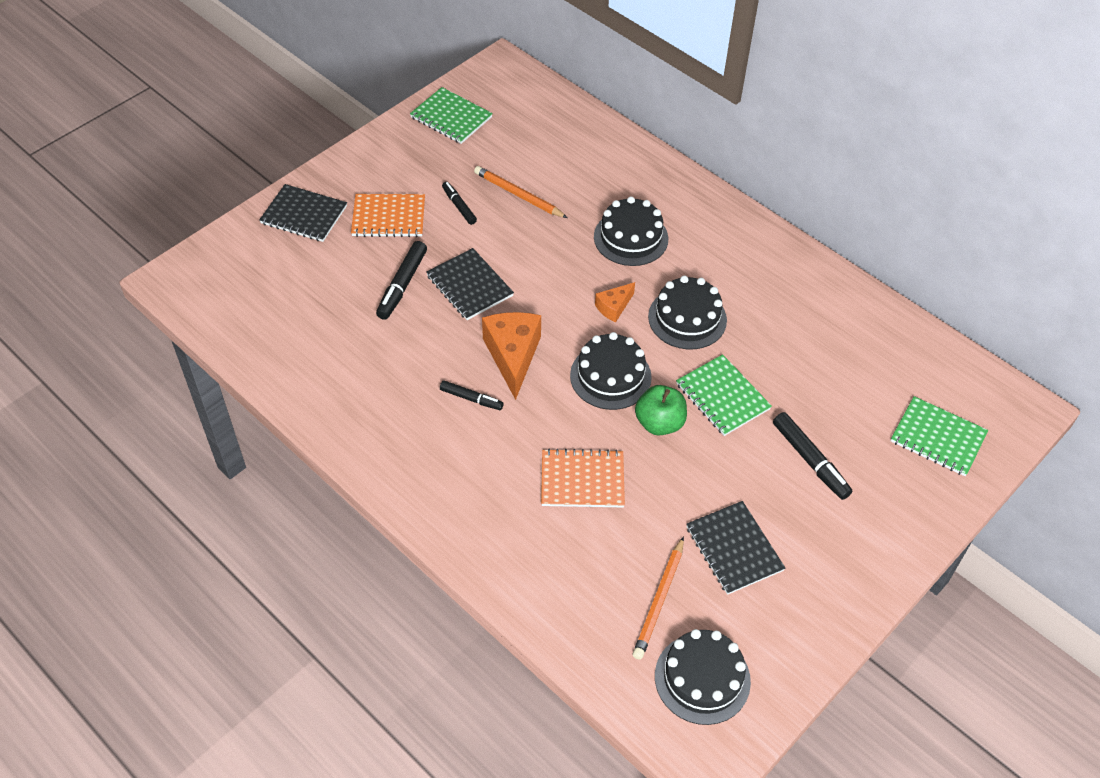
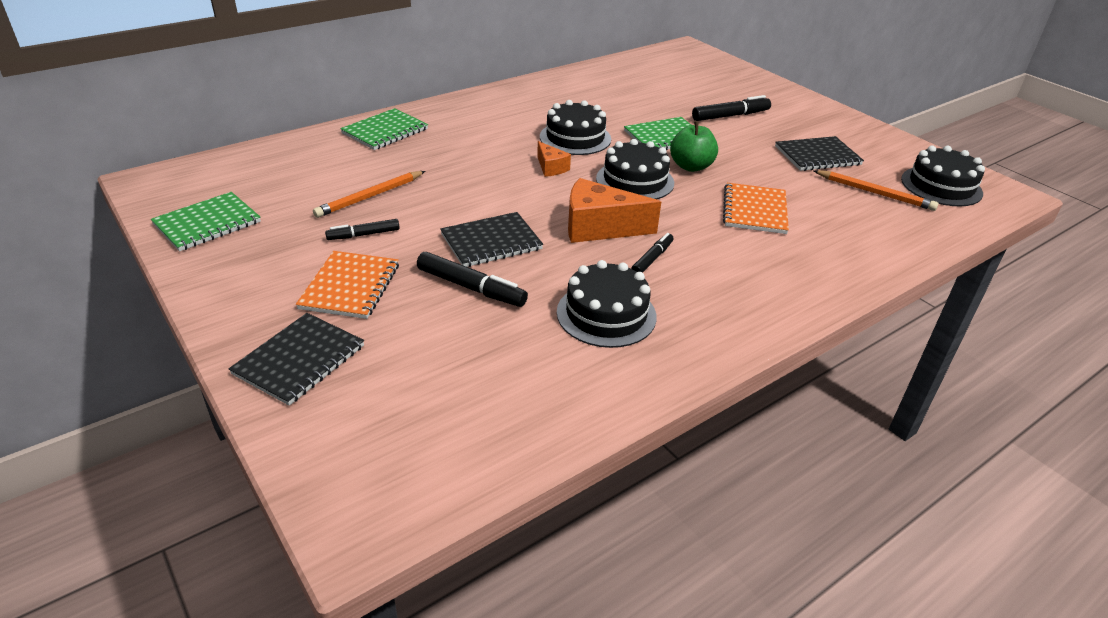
camera: 80 degrees left, 15 degrees down
(631, 238) = (466, 148): black cake -> black cake (606, 314)
(938, 438) = (710, 74): green notebook -> green notebook (385, 131)

